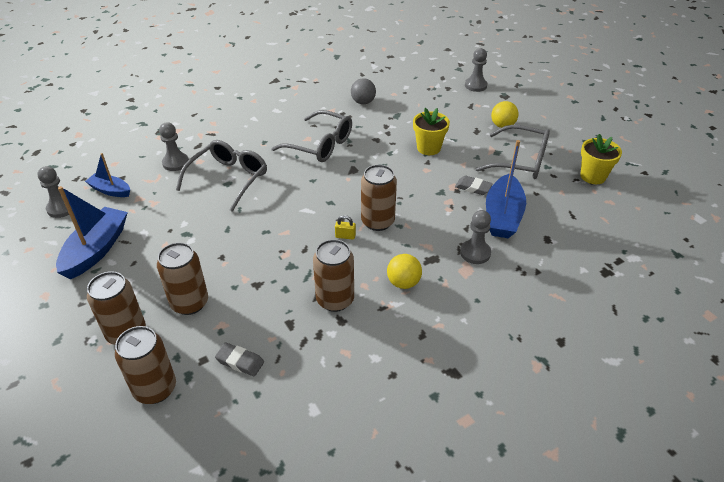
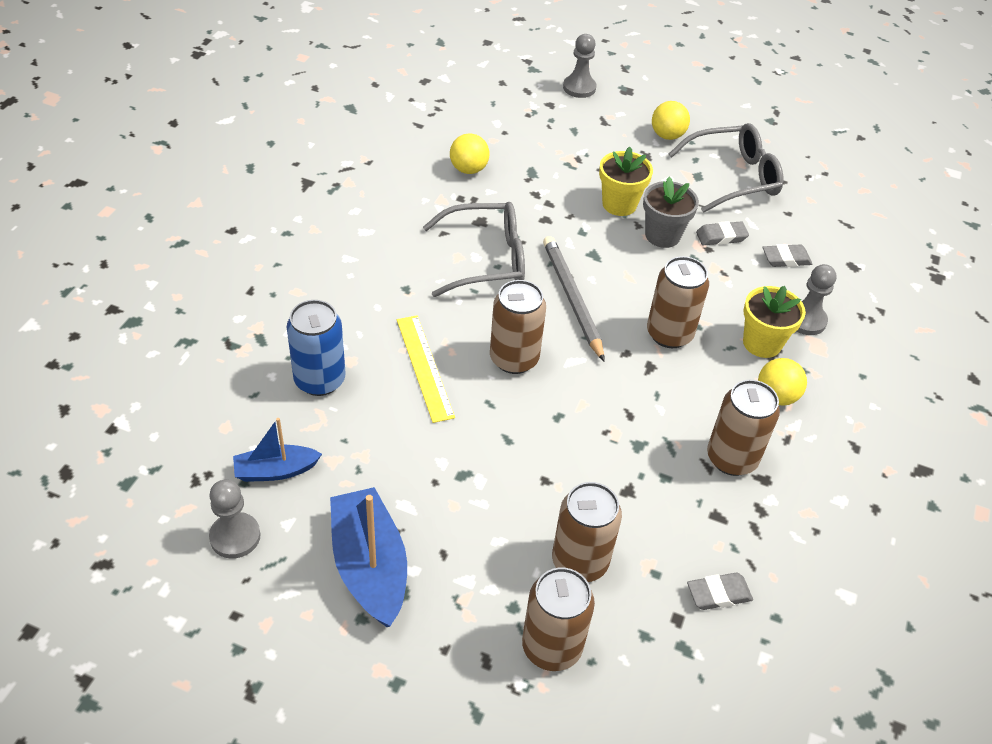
camera: 40 degrees left, 5 degrees up
(155, 389) = (668, 687): brown can -> brown can (514, 359)
(175, 163) = (319, 380): grey pawn -> blue can
(229, 179) = (424, 367): grey glasses -> yellow ruler
(343, 181) = (572, 299): none -> grey pencil
(345, 236) = (655, 372): yellow padlock -> none
(363, 102) = (468, 169): grey ball -> yellow ball
(436, 173) = (662, 235): none -> grey flower pot
(503, 216) = (786, 259): blue boat -> grey eraser
(593, 176) = (820, 165): yellow flower pot -> yellow flower pot (762, 343)

